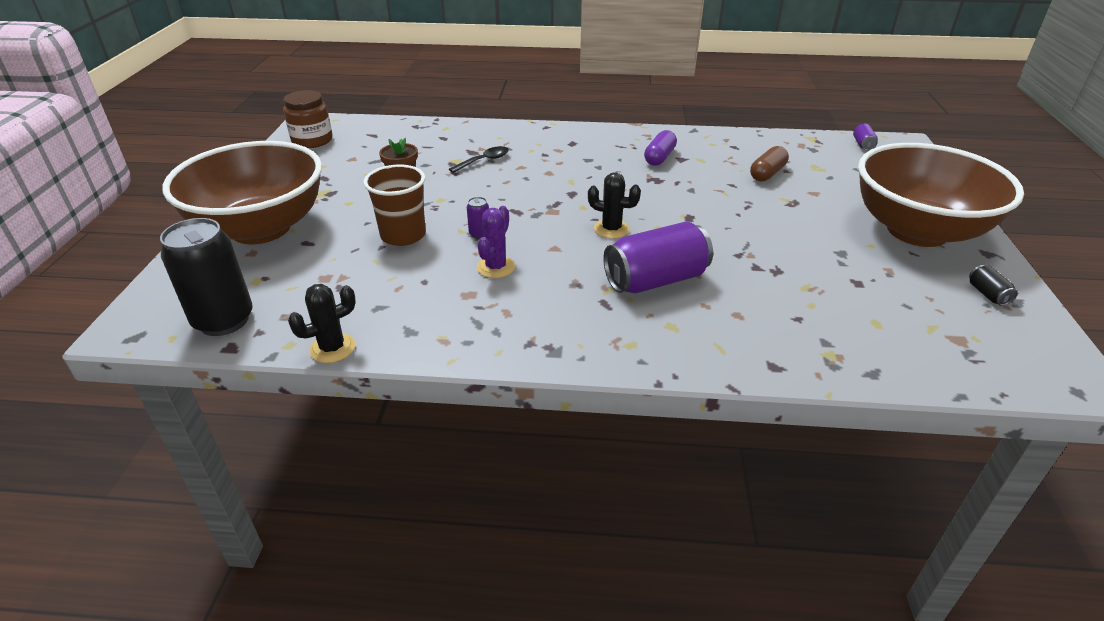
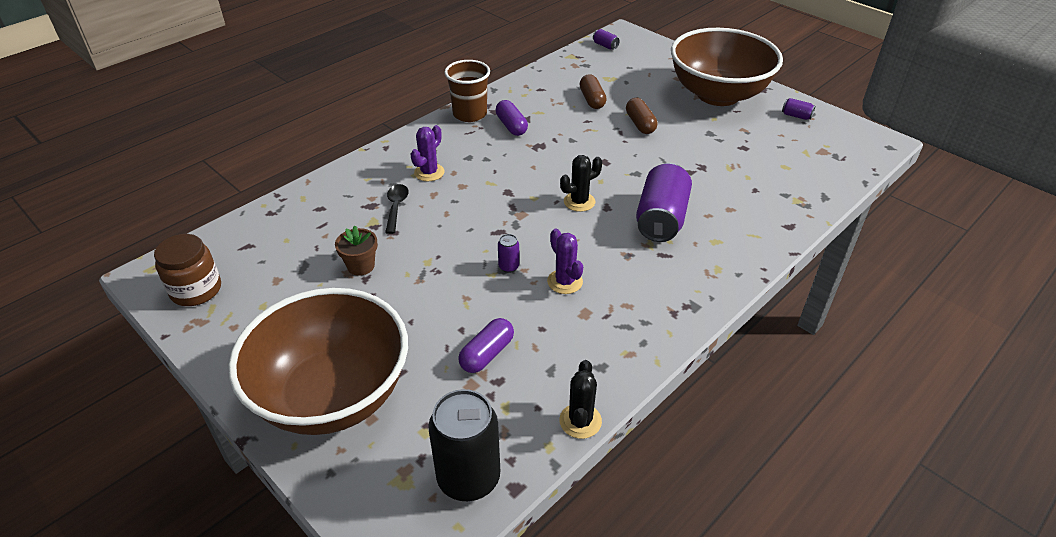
camera: 50 degrees left, 5 degrees up
(366, 269) = (487, 354): none -> purple capsule
(403, 235) = (459, 309): brown cup -> brown cup (470, 114)
(543, 154) = (429, 172): none -> purple cactus
(779, 210) = (640, 124): none -> brown capsule
(987, 294) = (796, 116): black can -> purple can

